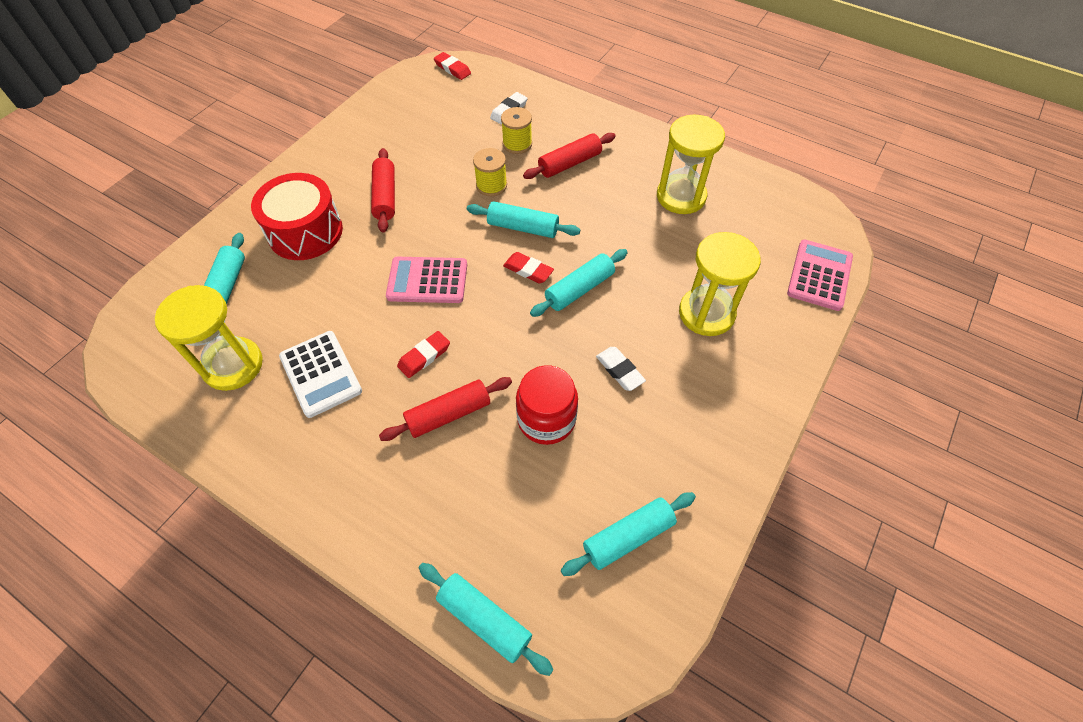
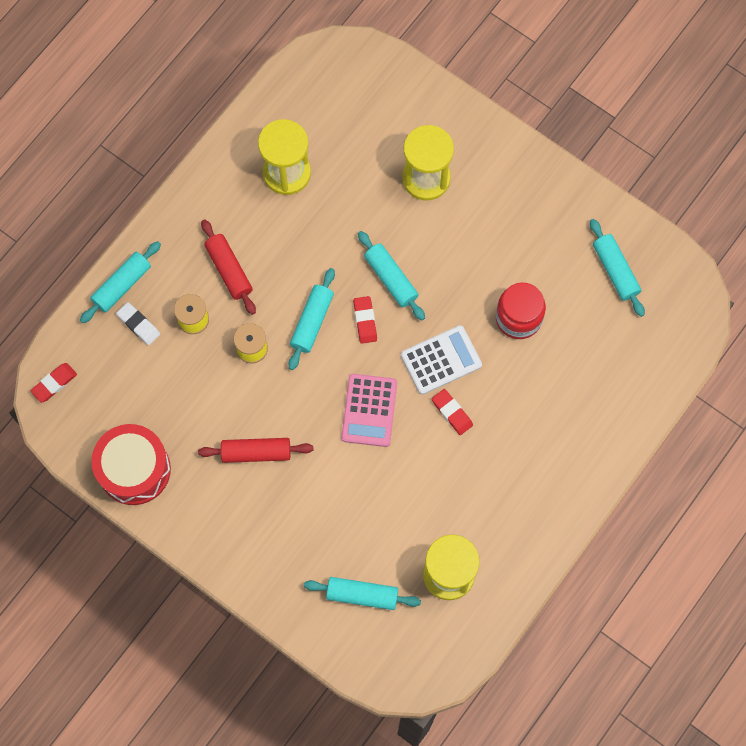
camera: 85 degrees left, 15 degrees up
(305, 232) = (296, 528): red drum -> red drum (134, 469)
(321, 374) = (463, 498): white calculator -> white calculator (441, 360)
(448, 414) = (508, 393): red rolling pin -> none
(484, 619) = (667, 371): turquoise rolling pin -> turquoise rolling pin (122, 285)
(528, 270) = (365, 321): red eraser -> red eraser turned 45 degrees counterclockwise
(620, 370) = (477, 256): white eraser -> none
(819, 275) = (393, 78): pink calculator -> none

